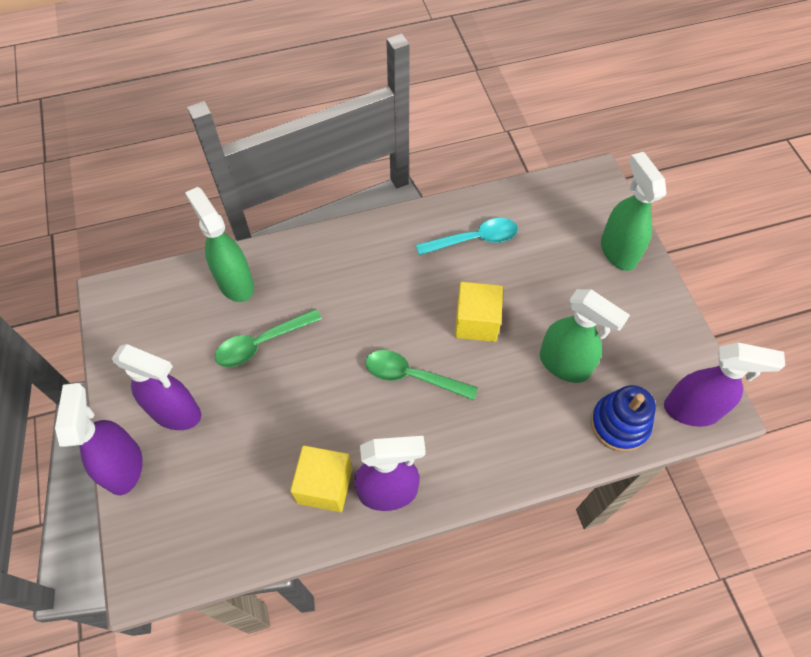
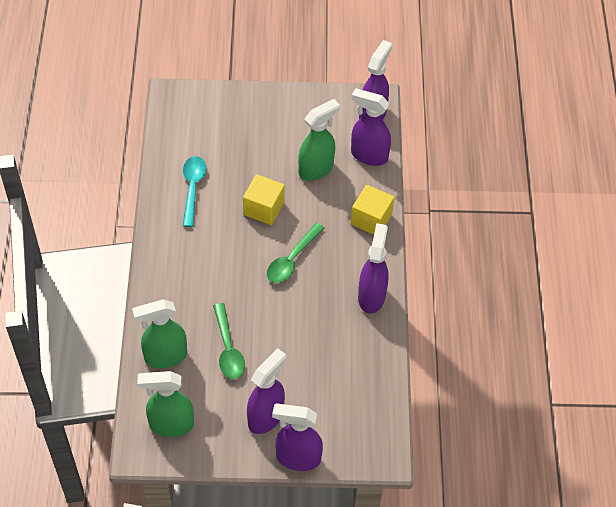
camera: 75 degrees left, 5 degrees down
(324, 485) = (355, 332): yellow cube -> yellow cube (371, 219)
(618, 251) = (240, 107): green spray bottle -> green spray bottle (171, 424)
(619, 424) = (368, 155): blue stacking toy -> purple spray bottle

